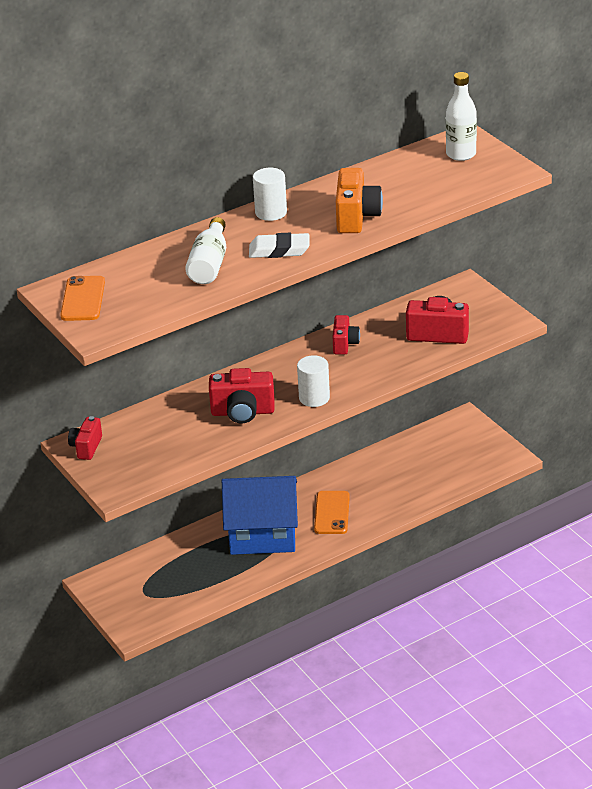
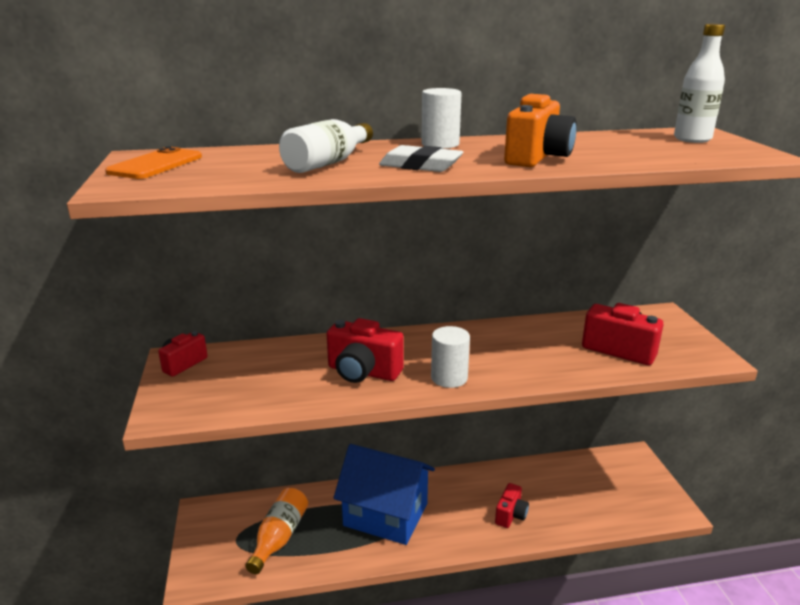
camera: 20 degrees right, 10 degrees down
(181, 580) = (279, 537): none -> orange bottle
(332, 513) = (465, 513): orange phone -> none
(344, 344) = (512, 335): red camera -> red camera (510, 515)

